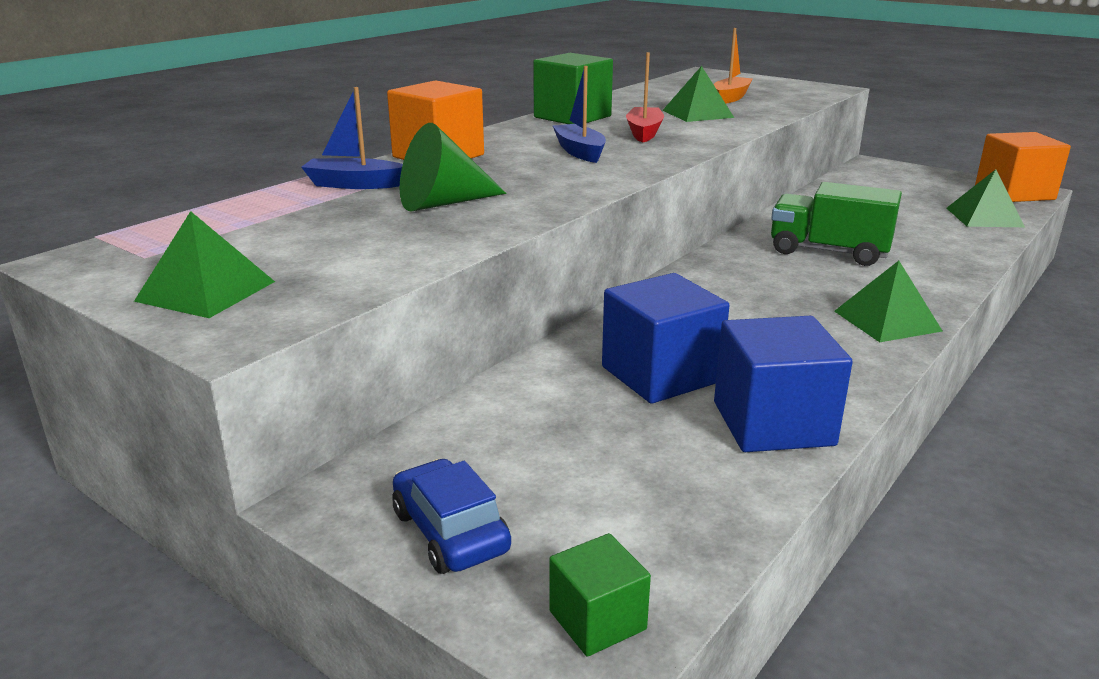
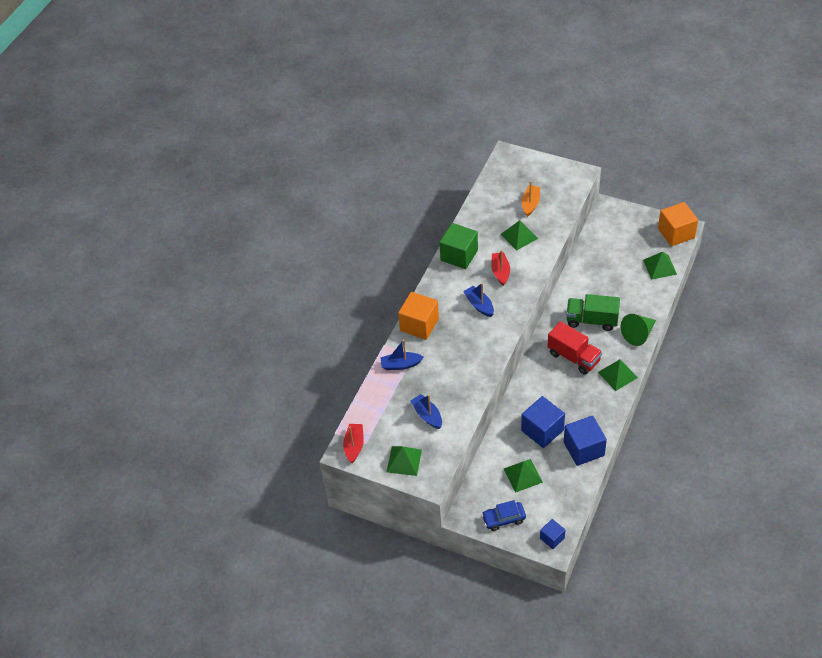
camera: 10 degrees left, 25 degrees up
(112, 256) = (354, 446): none -> red boat
(346, 241) = (427, 415): none -> blue boat
(443, 203) = (446, 375): green cone -> green cone (638, 334)
(450, 532) = (503, 519): blue car -> blue car turned 60 degrees counterclockwise
(566, 445) = (523, 475): none -> green pyramid
(597, 620) = (552, 538): green cube -> blue cube
(777, 286) = (573, 357): none -> red truck

